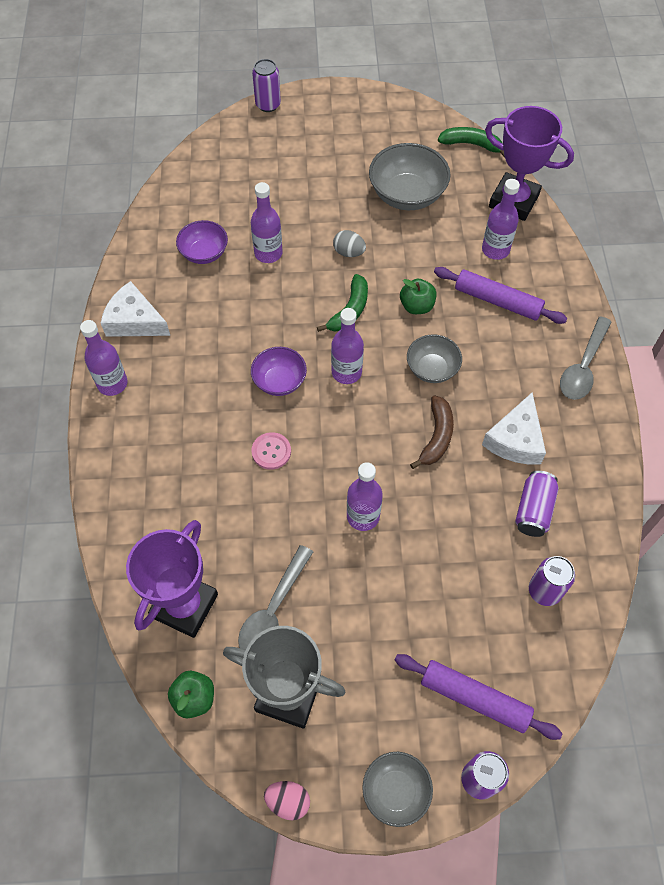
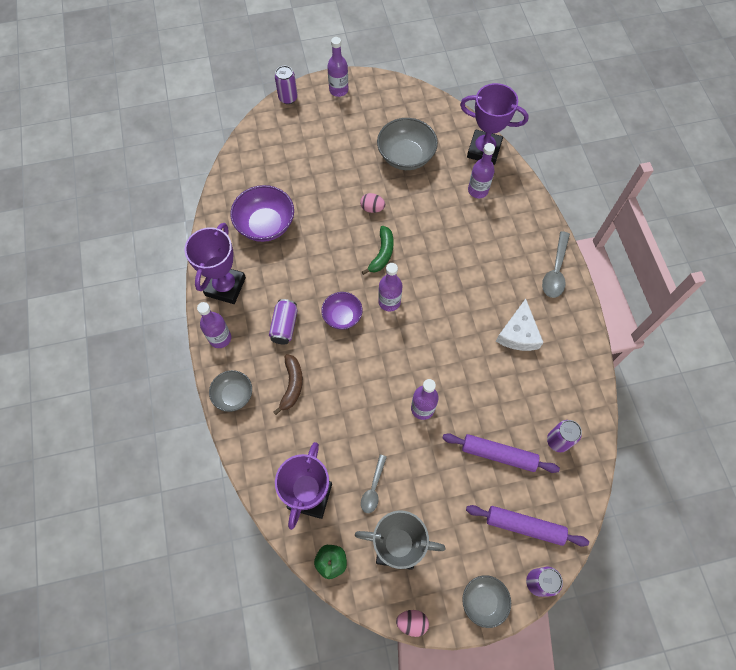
camera: 10 degrees left, 5 degrees up
(134, 321) = (225, 286): white cheese -> purple trophy
(204, 253) = (265, 225): purple bowl -> purple bowl, size x1.63
(268, 253) = (313, 218): purple bottle -> purple bottle (338, 90)
(271, 451) = (347, 371): pink button -> none
(273, 610) = (373, 488): grey spoon -> grey spoon, size x0.66
(349, 252) = (372, 208): grey egg -> pink egg
(416, 306) = (429, 243): green apple -> none
(432, 369) = (450, 289): grey bowl -> grey bowl (233, 395)
(436, 437) = (462, 340): brown banana -> brown banana (292, 385)
(471, 144) = (445, 109): green banana -> none
(497, 301) = (486, 230): purple rolling pin -> purple rolling pin (498, 454)
(533, 510) = (540, 383): purple can -> purple can (284, 326)

